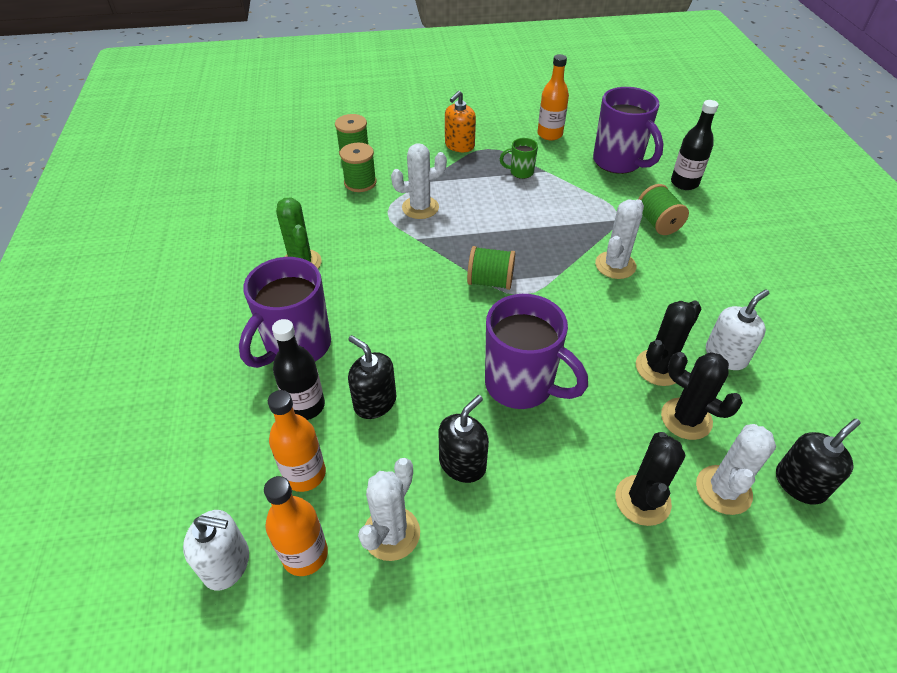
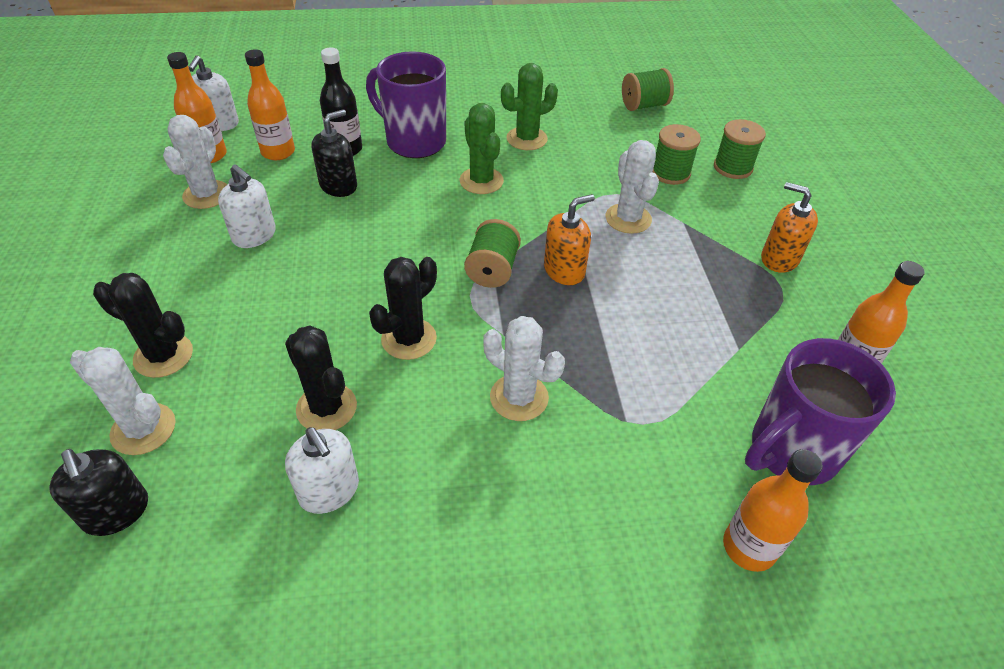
camera: 90 degrees right, 0 degrees up
(368, 292) = (481, 181): none -> green cactus
(391, 533) = (206, 195): white cactus -> white cactus turned 75 degrees clockwise
(462, 464) = (254, 235): black soap dispenser -> white soap dispenser
(485, 242) = (564, 270): none -> orange soap dispenser
(520, 172) = (727, 318): green mug -> none
(521, 385) = (332, 282): purple mug -> none
(657, 223) = (621, 473): green spool -> green spool (644, 105)
(684, 183) = (749, 547): black bottle -> orange bottle
(686, 419) = (244, 417): black cactus -> black cactus (409, 339)

